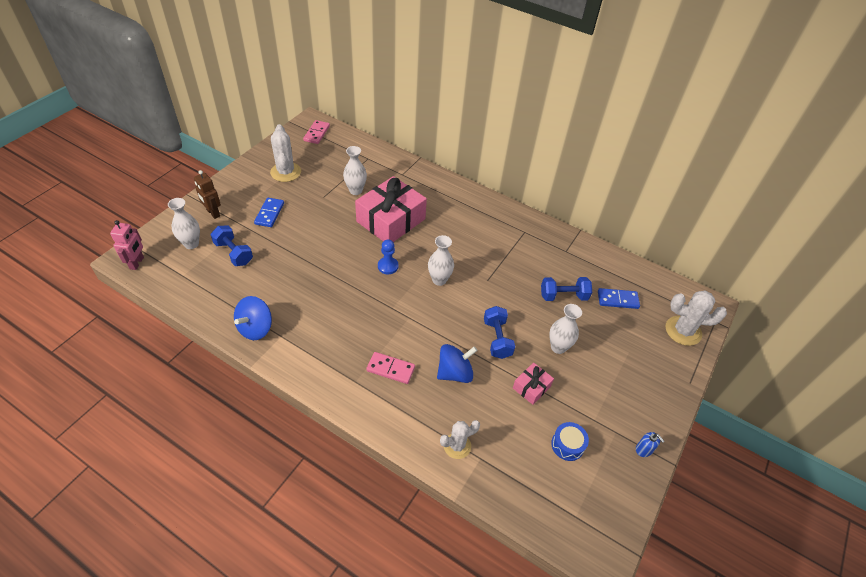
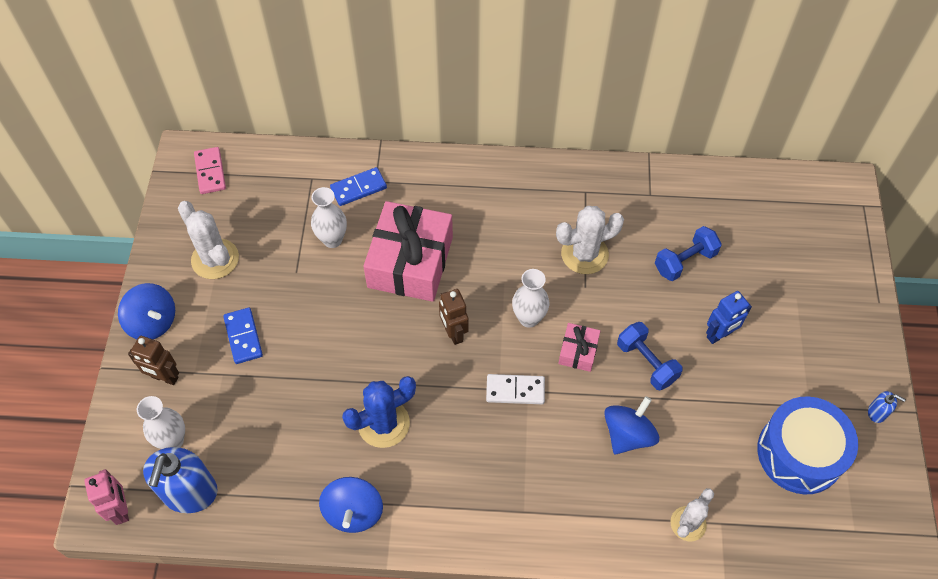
camera: 25 degrees left, 10 degrees up
(178, 272) = (189, 492): none -> blue soap dispenser
(229, 186) = (153, 322): none -> blue spinning top
(234, 253) = (242, 422): blue dumbbell -> none
(310, 292) = (383, 423): none -> blue cactus
(388, 266) = (453, 333): blue pawn -> brown robot
(390, 369) = (553, 472): pink domino -> none
(401, 313) = (515, 390): none -> white domino
(531, 387) = (721, 404): pink gift -> pink gift (578, 351)
(558, 347) = (719, 335): white vase -> blue robot
(567, 445) = (799, 453): blue drum -> blue drum, size x2.05
(617, 300) = (747, 233): blue domino -> blue domino (358, 188)
(683, 331) = (837, 237): white cactus -> white cactus (584, 254)

